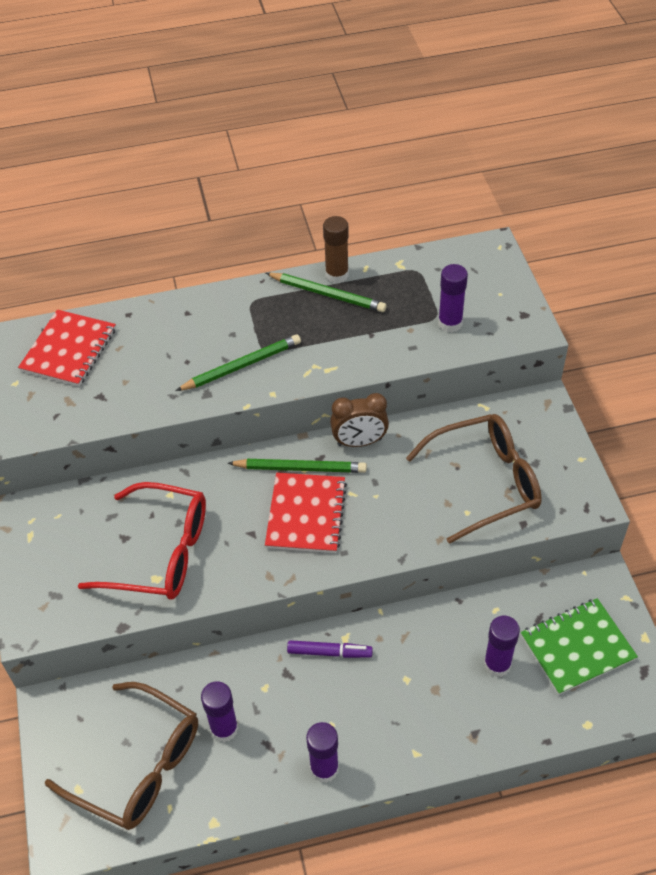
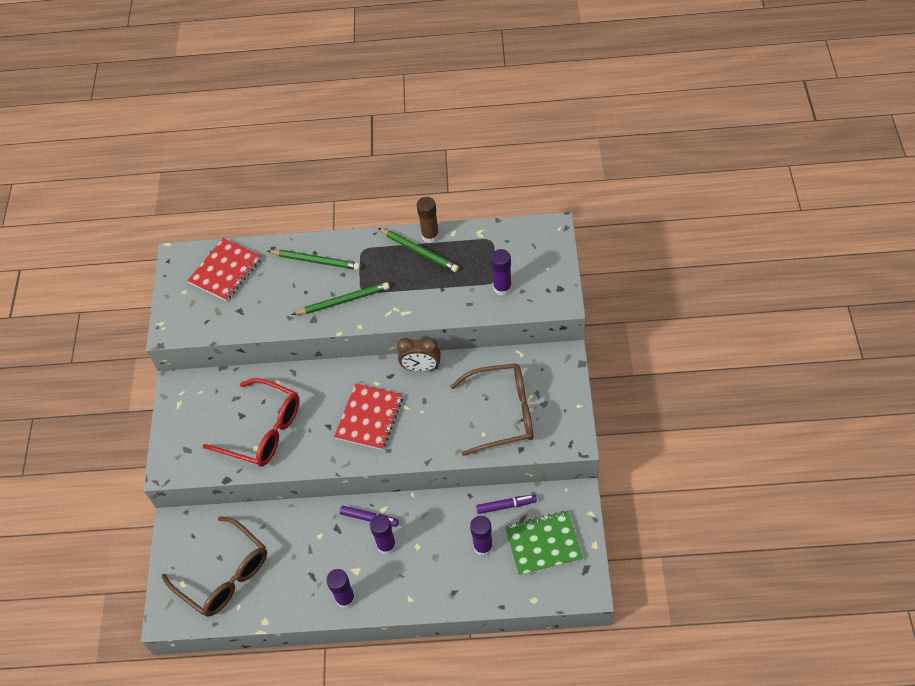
camera: 15 degrees right, 5 degrees up
(224, 729) = (286, 559): purple glue stick -> purple glue stick (386, 545)
(300, 468) = (374, 382): green pencil -> green pencil (316, 261)
(511, 606) = (506, 506): none -> purple marker

